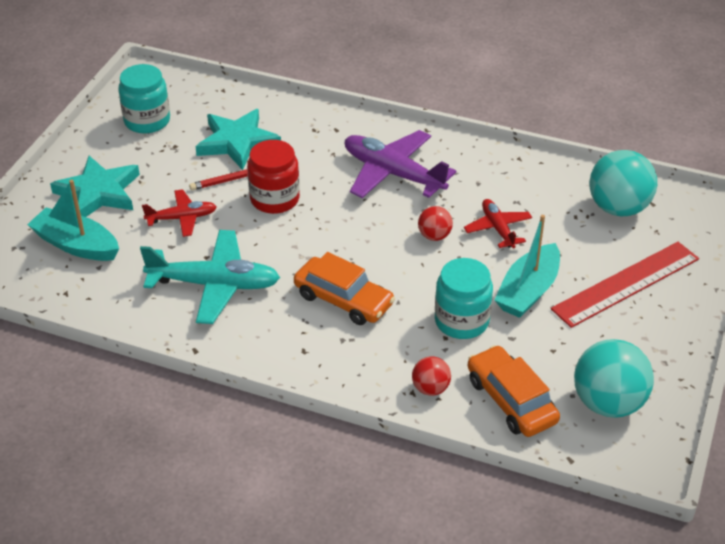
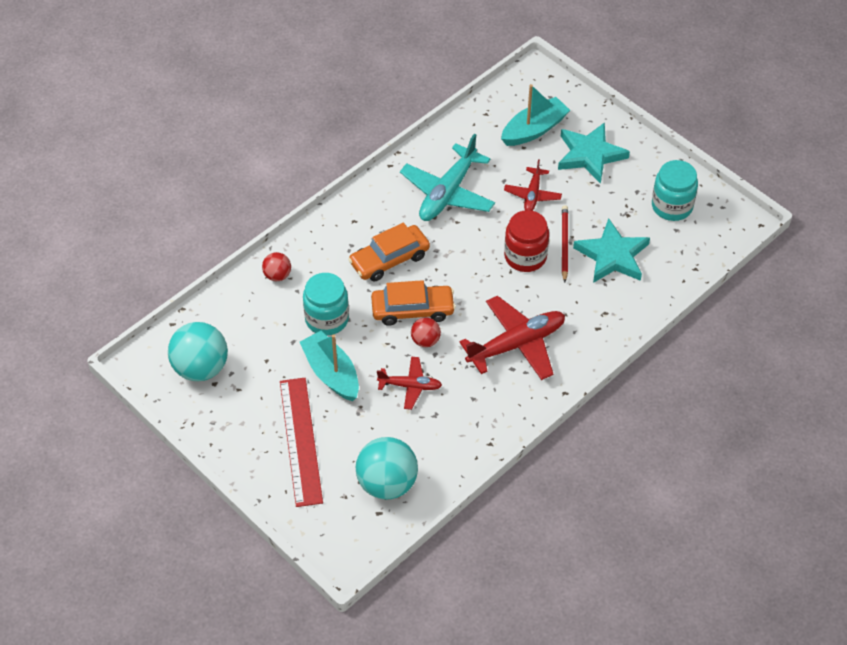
camera: 115 degrees right, 10 degrees up
(393, 173) = (516, 344): purple plane -> red plane
(511, 400) = (239, 315): orange car -> orange car (412, 310)

